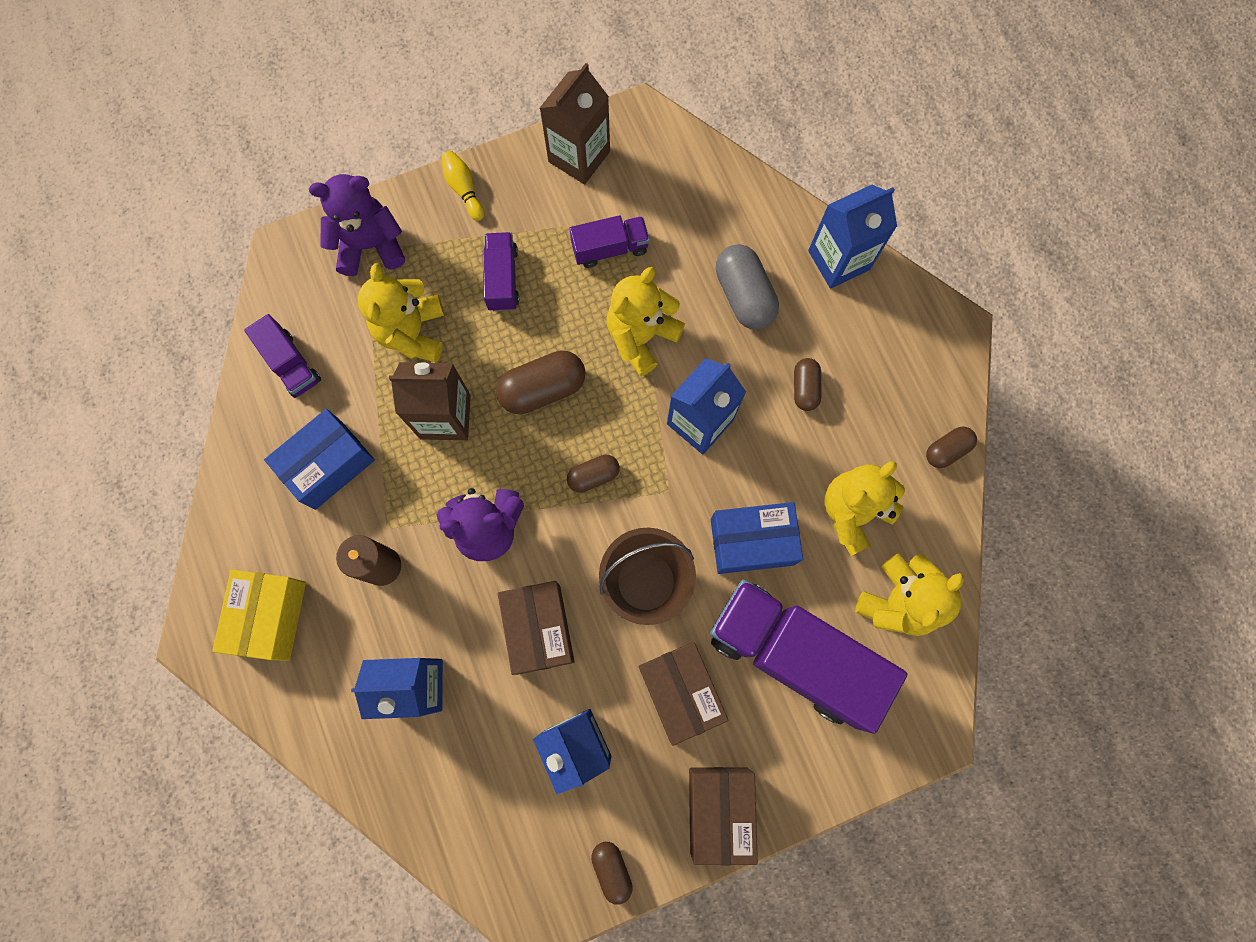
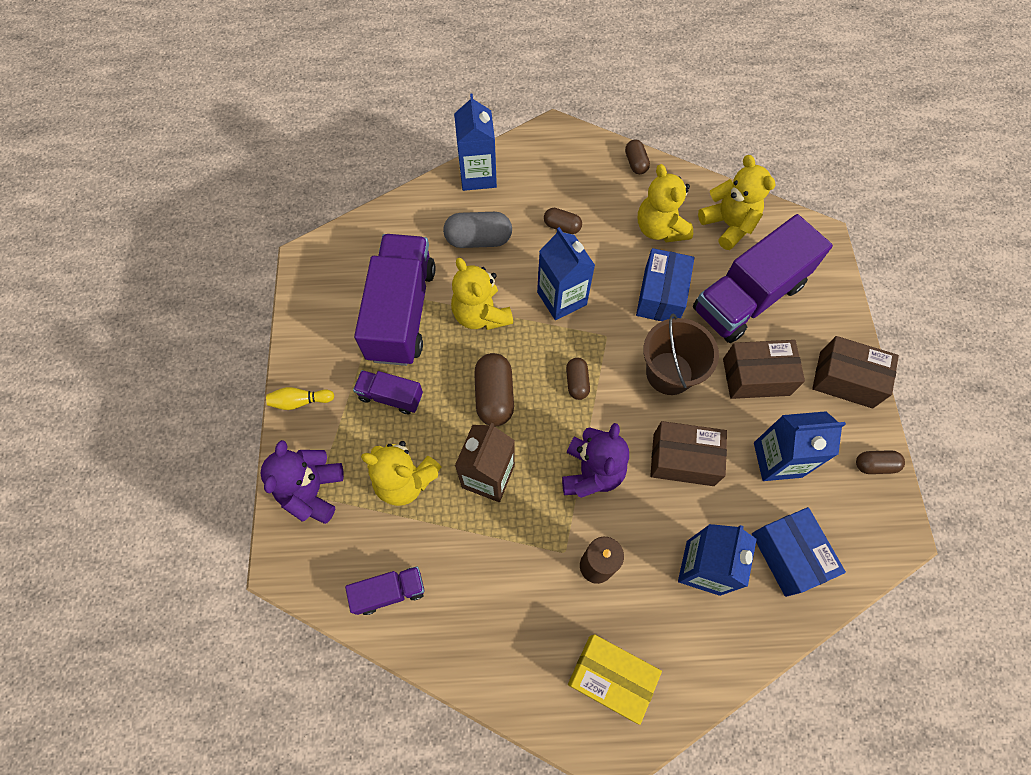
camera: 70 degrees left, 10 degrees down
(328, 465) = (493, 585): blue box -> blue box (788, 555)
(579, 156) = (316, 309): brown carton -> none
(610, 248) = (402, 313): purple truck -> purple truck, size x2.09

